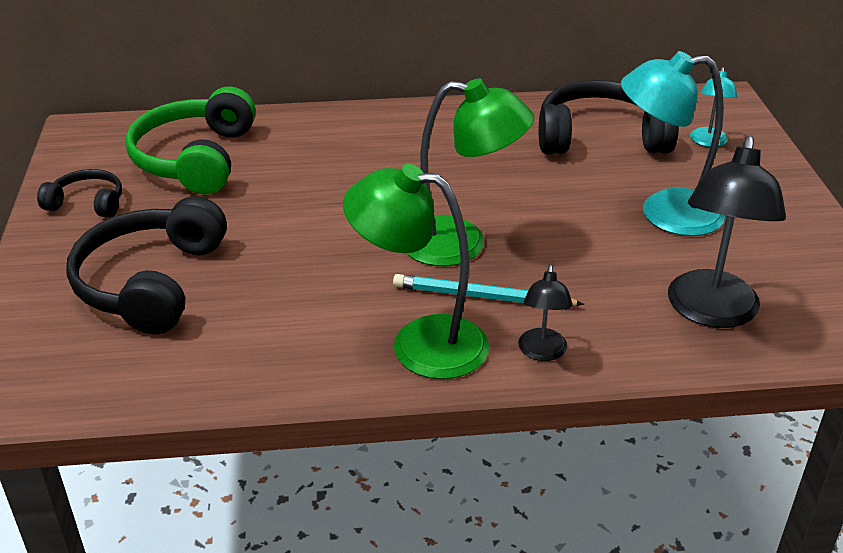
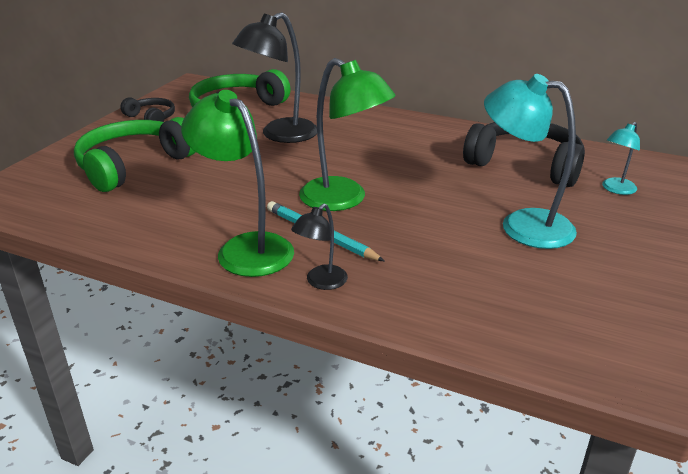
camera: 30 degrees right, 5 degrees down
(150, 283) = (133, 165): black headphones -> green headphones
(711, 312) = (486, 302): black lamp -> black lamp (280, 135)

